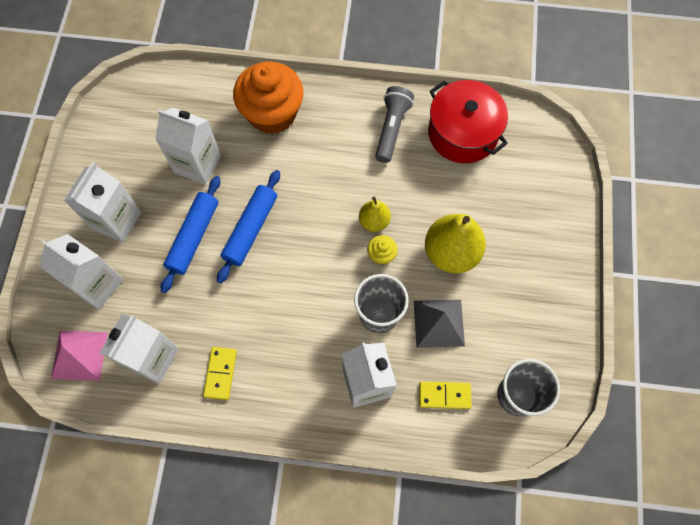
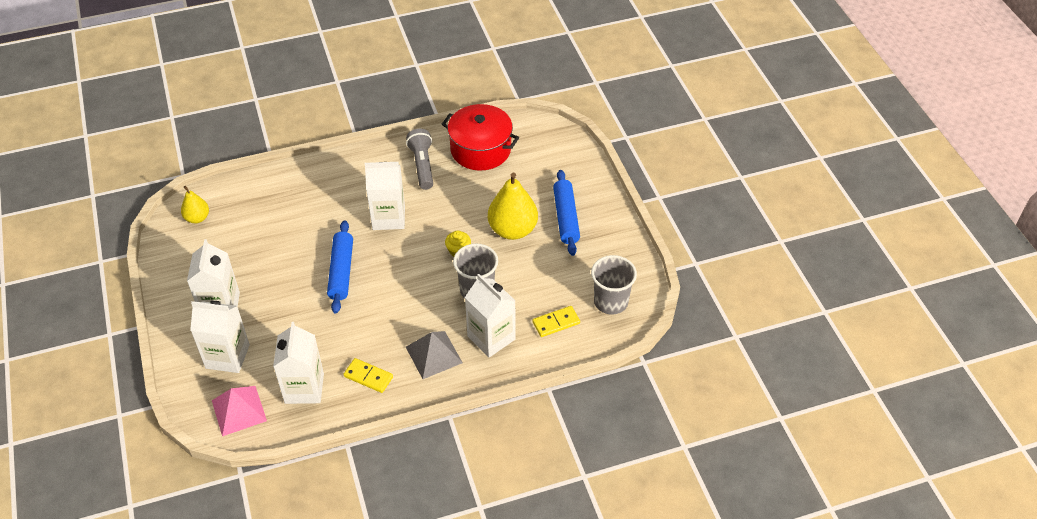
camera: 25 degrees left, 20 degrees down
(194, 237) = (295, 294): blue rolling pin -> blue rolling pin (566, 217)
(197, 164) = (271, 243): white carton -> white carton (388, 217)
(220, 373) = (368, 377): yellow domino -> yellow domino turned 45 degrees counterclockwise
(272, 114) = (317, 188): orange cupcake -> none
(374, 221) = (440, 231): yellow pear -> yellow pear (197, 218)
(439, 323) = (527, 278): grey pyramid -> grey pyramid (434, 354)

